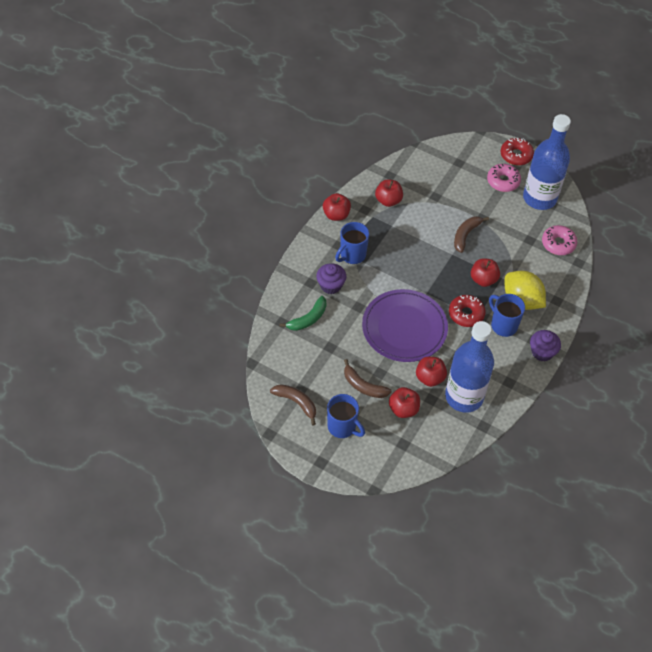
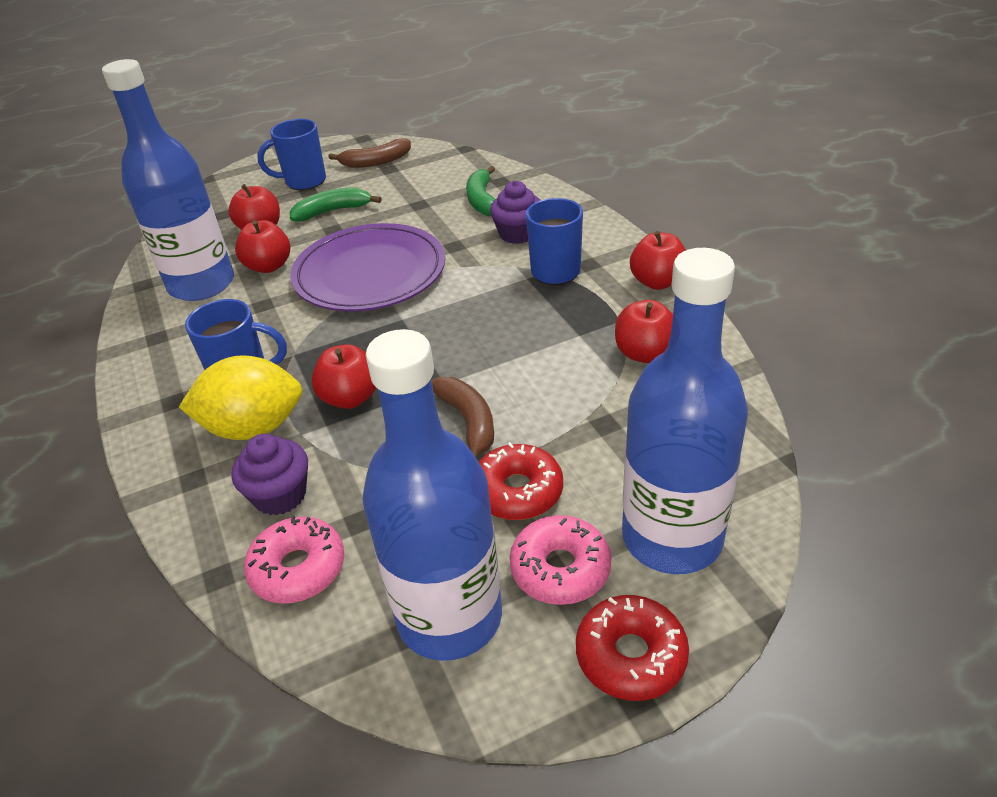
camera: 130 degrees right, 15 degrees down
(363, 386) = (332, 211): brown banana -> green banana
(466, 314) = (314, 345): red donut -> red donut (517, 491)
(470, 161) = (672, 538): none -> blue bottle
(542, 352) = (142, 400): purple cupcake -> purple cupcake (280, 495)

